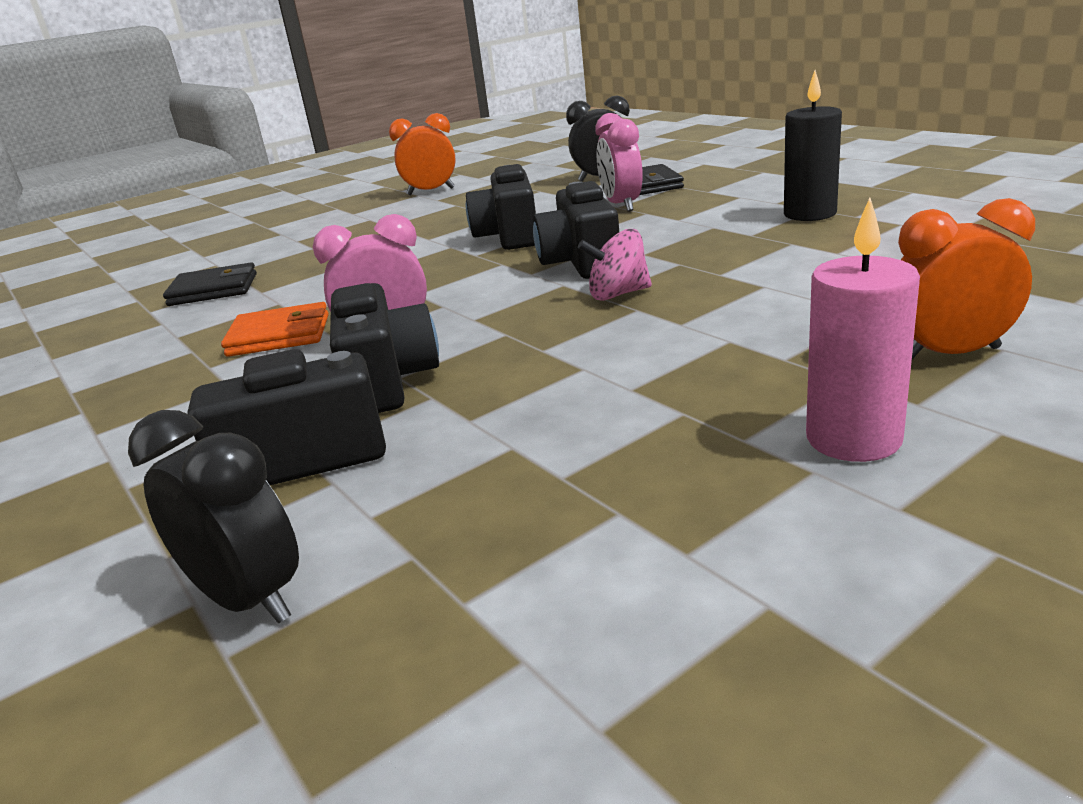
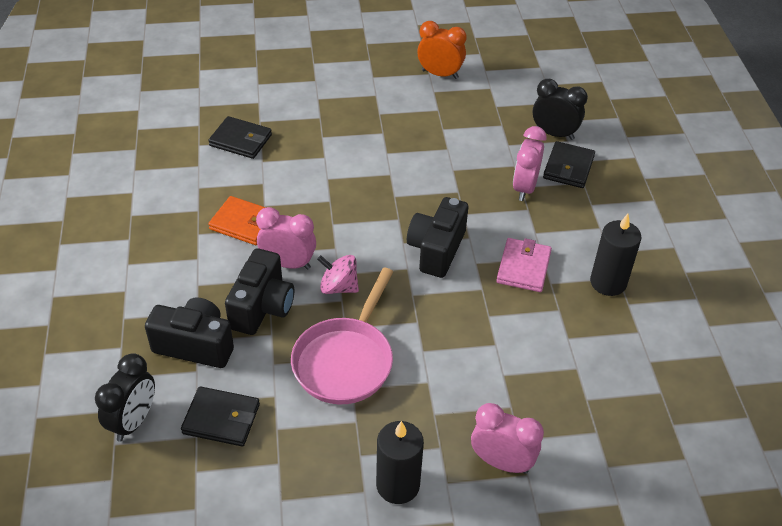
camera: 25 degrees right, 20 degrees up
(249, 599) = (133, 421): black clock -> black clock turned 45 degrees clockwise
(442, 512) = (221, 419): none -> black wallet
(509, 236) = (429, 185): black camera -> none
(583, 372) = (345, 361): none -> pink pan
(618, 294) = (422, 300): pink spinning top -> pink spinning top (338, 287)
(703, 237) = (523, 267): none -> pink wallet
(853, 439) = (398, 485): pink candle -> black candle
(950, 354) = (501, 462): orange clock -> pink clock

